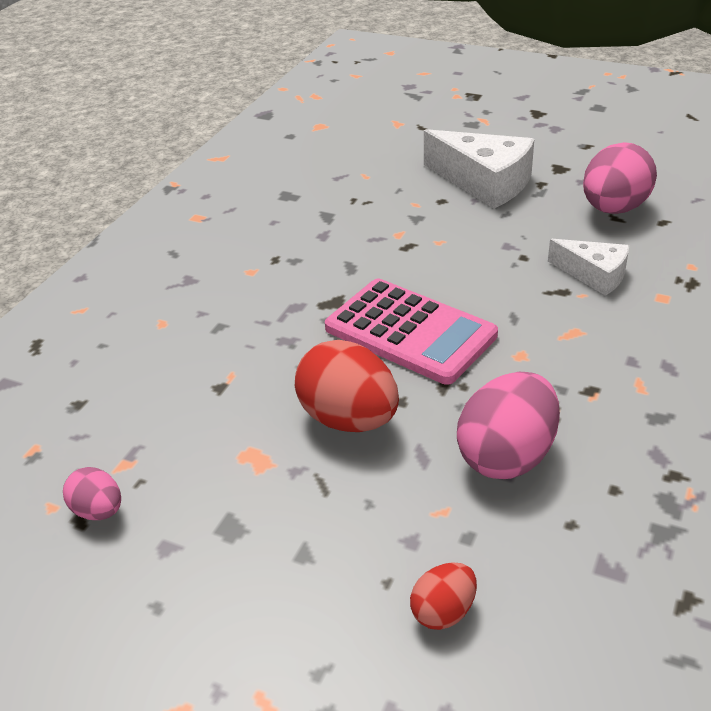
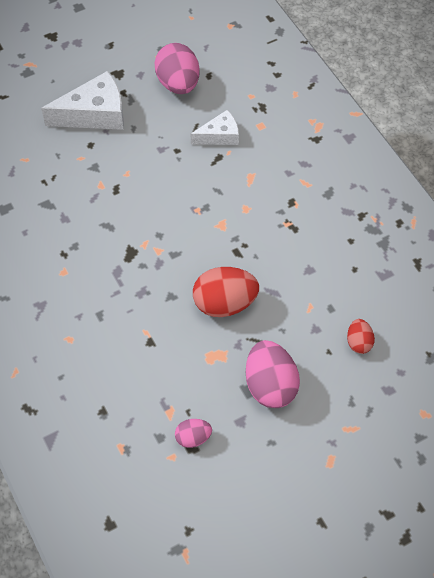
camera: 55 degrees left, 20 degrees up
(410, 332) = (187, 238): pink calculator -> none
(507, 456) = (301, 262): pink egg -> pink egg (270, 385)

